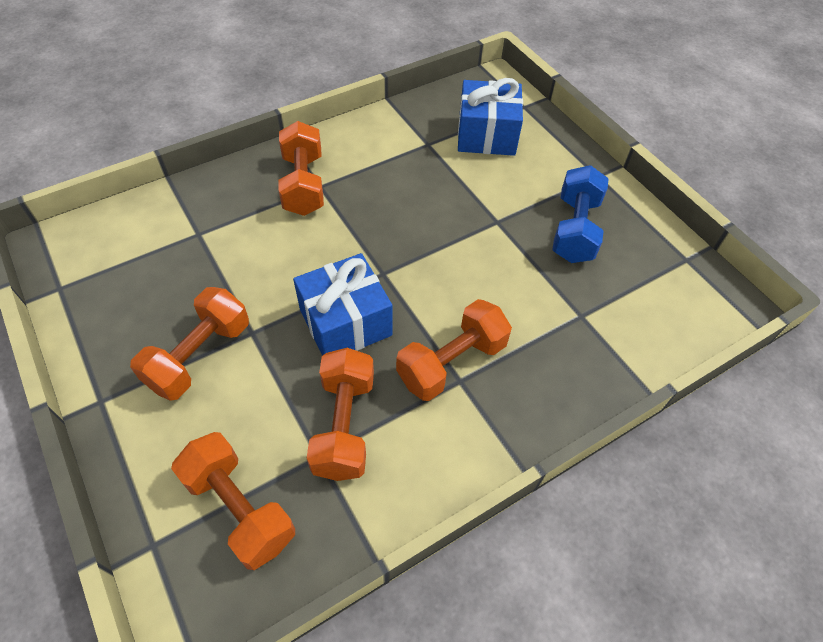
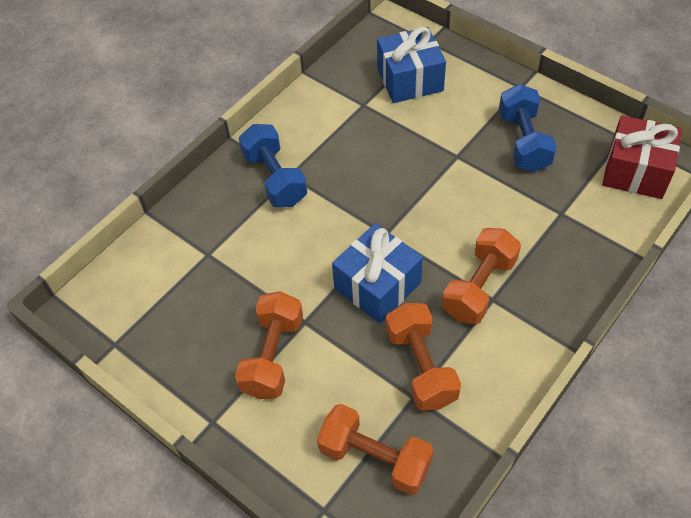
camera: 15 degrees left, 0 degrees up
(303, 184) = (274, 178): orange dumbbell -> blue dumbbell
(686, 299) = (635, 171): none -> red gift

